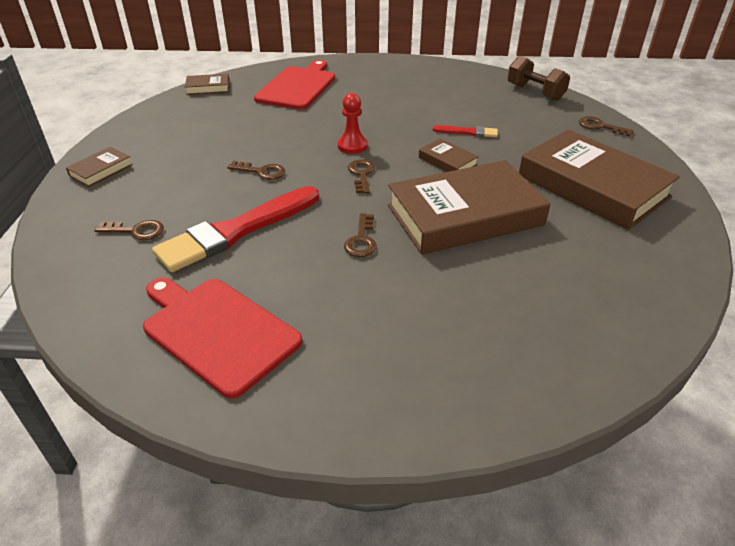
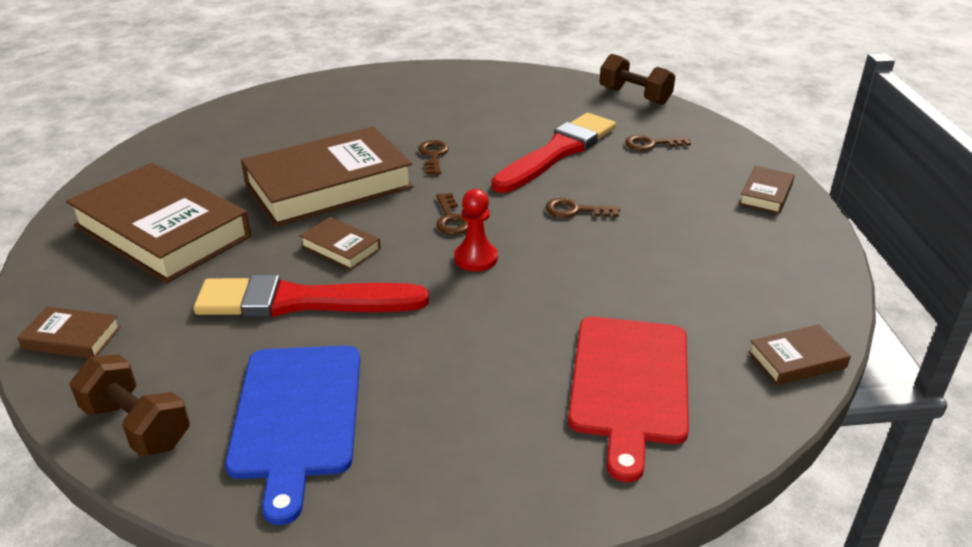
camera: 170 degrees right, 5 degrees down
(74, 313) = (634, 96): none -> brown dumbbell
(217, 331) = (523, 96): red cutting board -> none
(459, 89) = (297, 416): none -> blue cutting board
(468, 132) = (302, 301): red brush -> red brush, size x2.23
(600, 126) = (72, 338): brown key -> brown book

